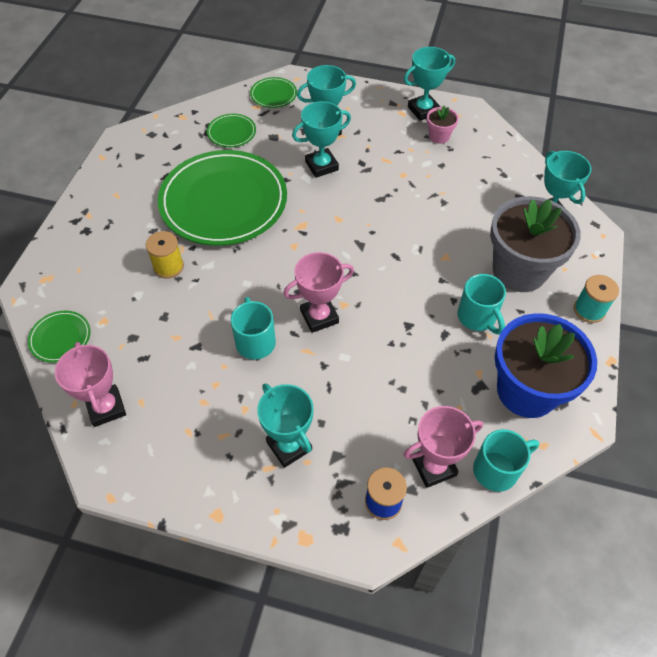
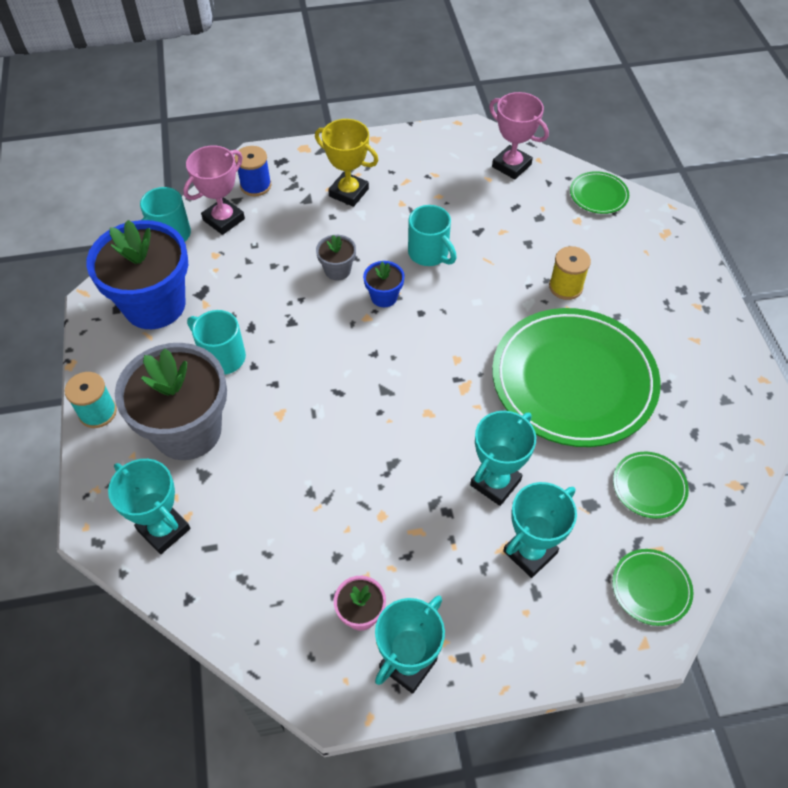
camera: 155 degrees right, 0 degrees up
(289, 446) = (348, 192): turquoise trophy -> yellow trophy
(319, 316) = (384, 297): pink trophy -> blue flower pot
(346, 358) = (337, 270): none -> grey flower pot

